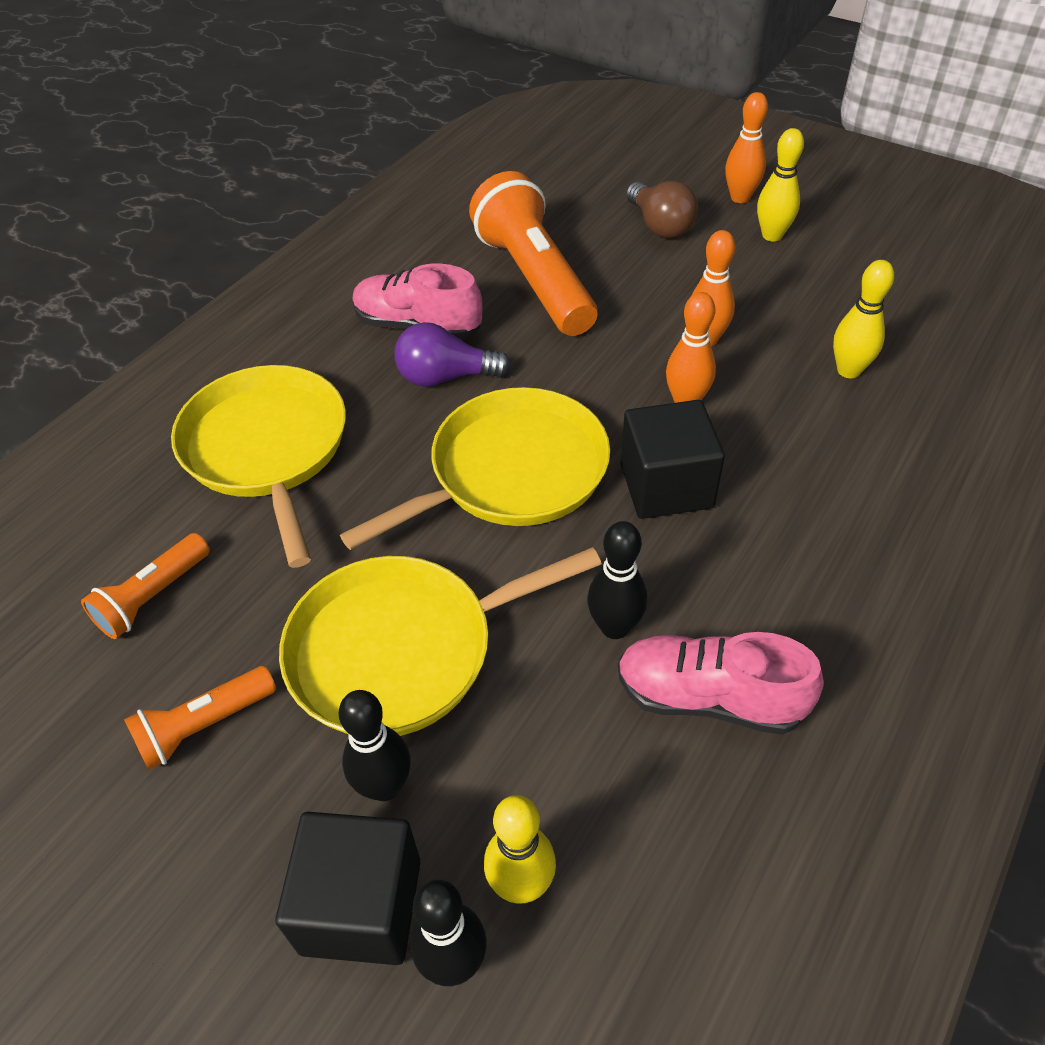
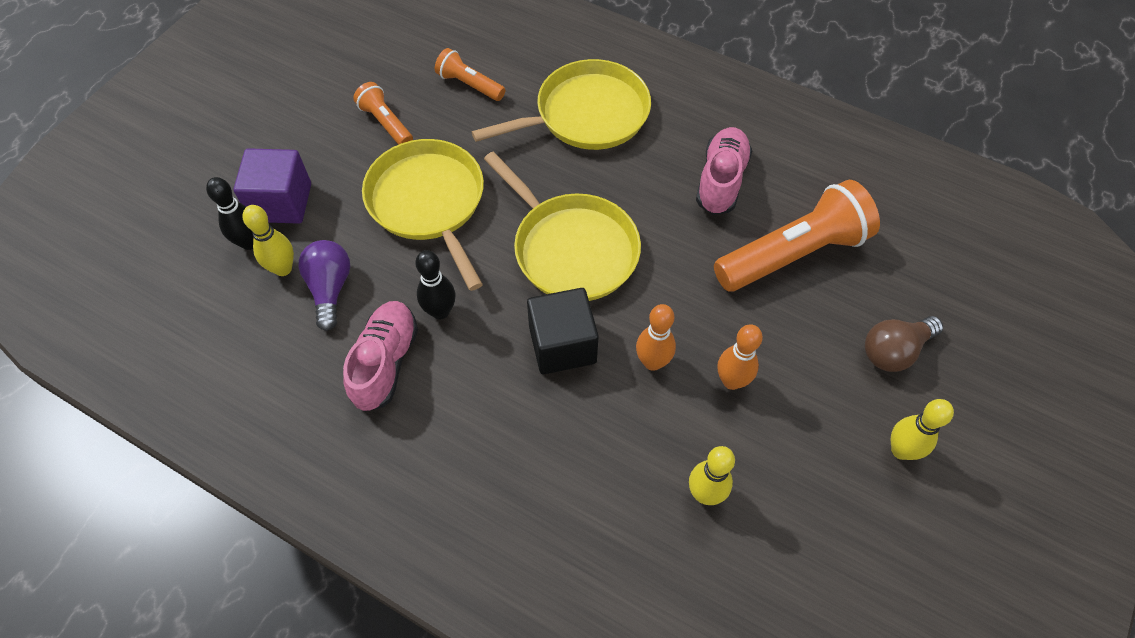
camera: 85 degrees right, 10 degrees up
(361, 906) = (281, 202): black cube -> purple cube
(384, 786) = (344, 204): black bowling pin -> none
(446, 377) = (665, 203): purple light bulb -> purple light bulb (330, 289)
(740, 198) = (962, 426): orange bowling pin -> none

